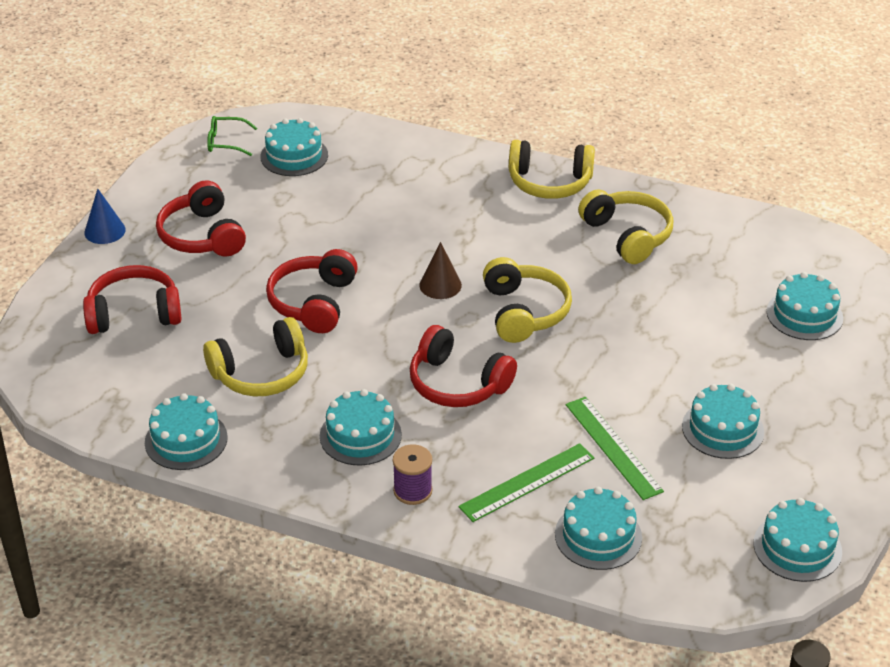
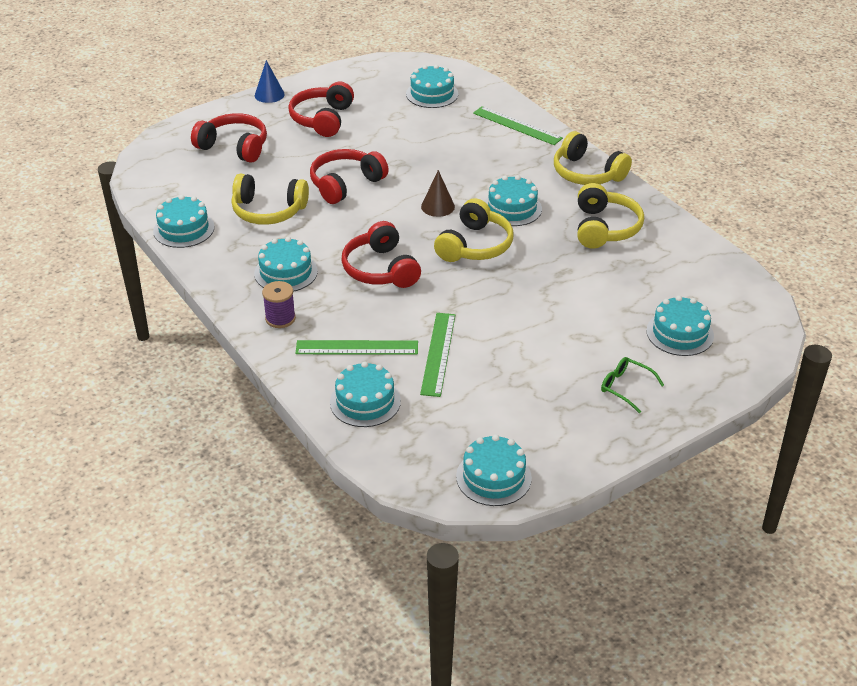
camera: 35 degrees right, 0 degrees up
(226, 142) = (398, 70): green glasses -> green glasses (625, 387)
(424, 157) = (517, 126): none -> green ruler
(722, 429) = (529, 378): turquoise cake -> turquoise cake (512, 208)

